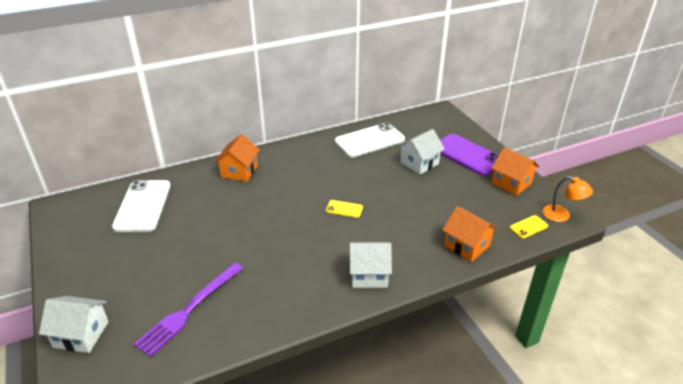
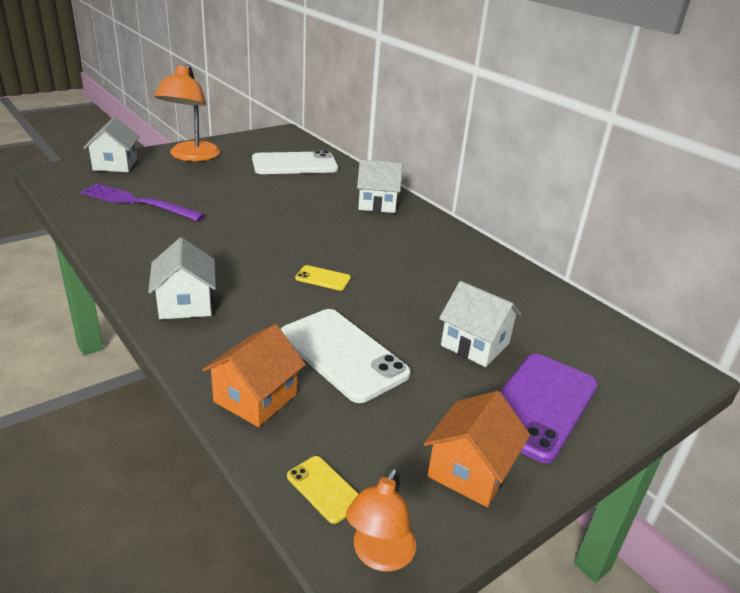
camera: 75 degrees right, 5 degrees down
(88, 274) = (191, 156): none -> orange lamp
(239, 171) = (377, 203): orange house -> white house
(344, 209) = (323, 278): yellow phone -> yellow phone turned 75 degrees counterclockwise
(369, 141) = (510, 292): white phone -> white phone (342, 354)

